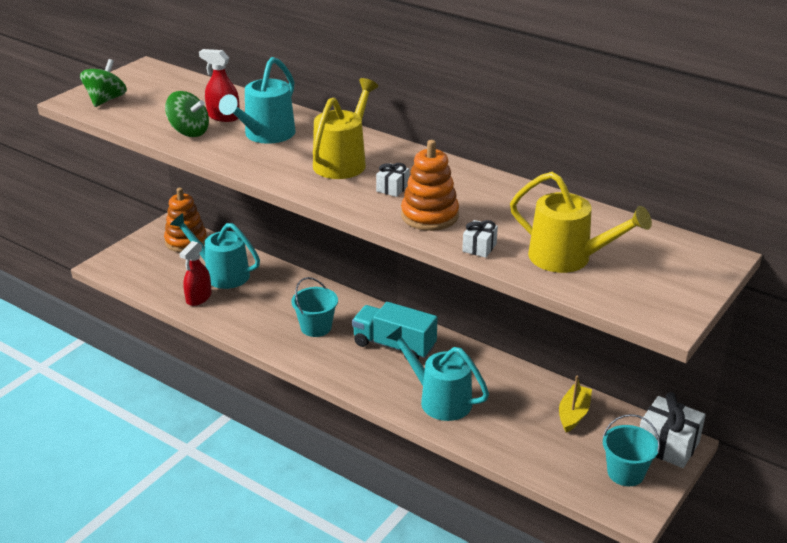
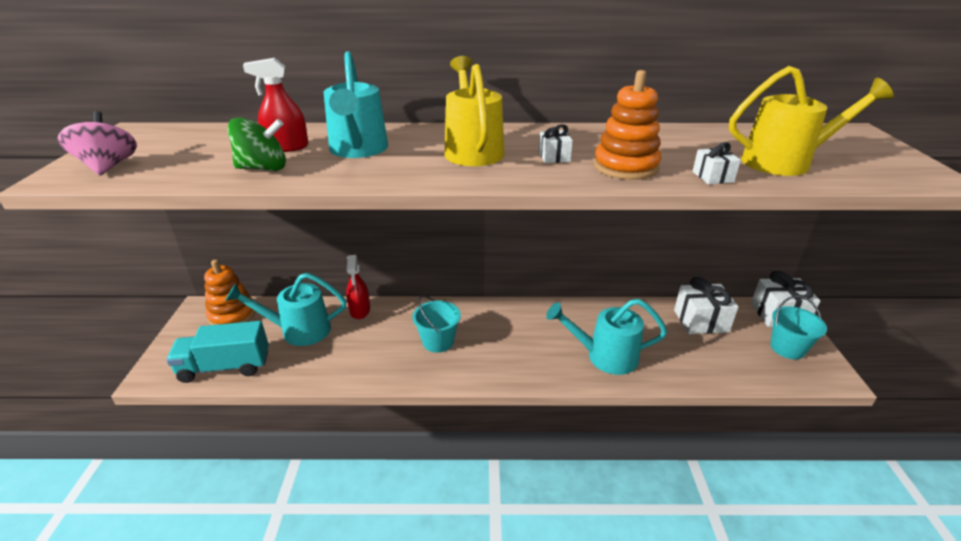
camera: 35 degrees left, 0 degrees up
(106, 100) = (108, 167): green spinning top -> pink spinning top
(198, 298) = (296, 363): red spray bottle -> red spray bottle (360, 310)
(394, 346) = (519, 328): turquoise truck -> turquoise truck (225, 367)
(573, 414) = (701, 321): yellow boat -> white gift

